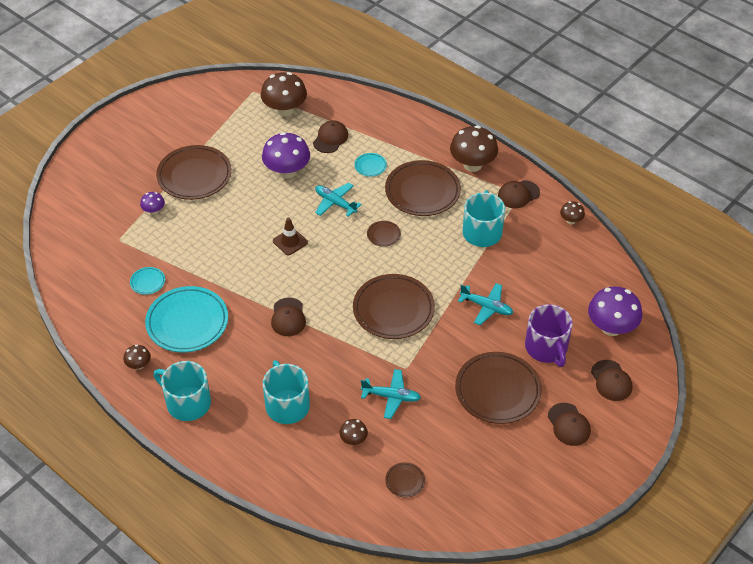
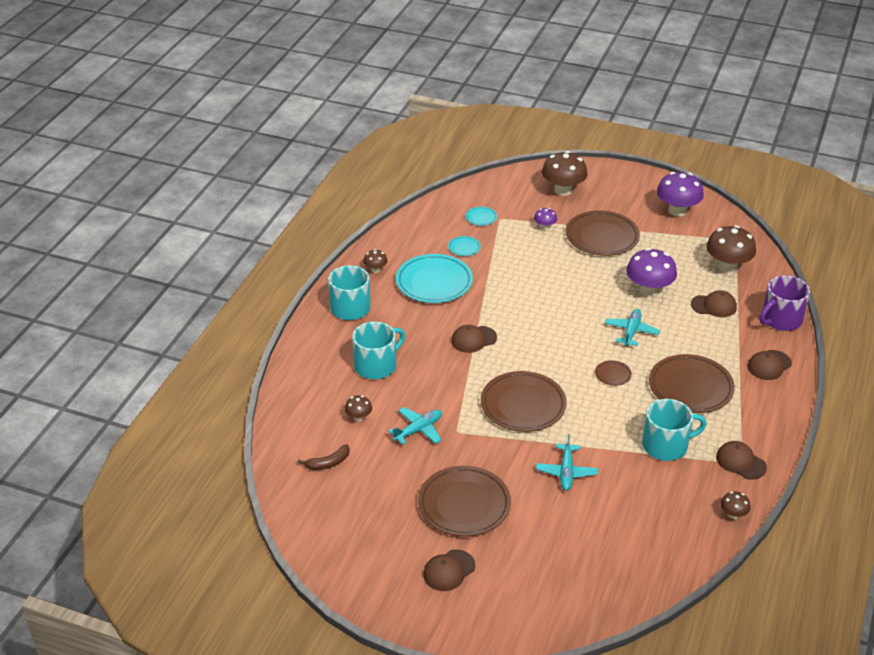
camera: 70 degrees right, 10 degrees down
(290, 242) = (563, 316): brown traffic cone -> none
(370, 166) = (697, 342): turquoise plate -> turquoise plate (481, 218)
(391, 397) = (418, 430): turquoise plane -> turquoise plane turned 120 degrees counterclockwise
(405, 481) = (328, 463): brown plate -> brown banana
(472, 164) = (757, 416): brown mushroom -> brown mushroom (563, 190)
(546, 348) = (539, 531): purple mug -> purple mug (780, 319)
(611, 327) = (598, 581): purple mushroom -> purple mushroom (677, 211)
(611, 381) = (524, 595): brown cap -> brown cap (769, 365)

